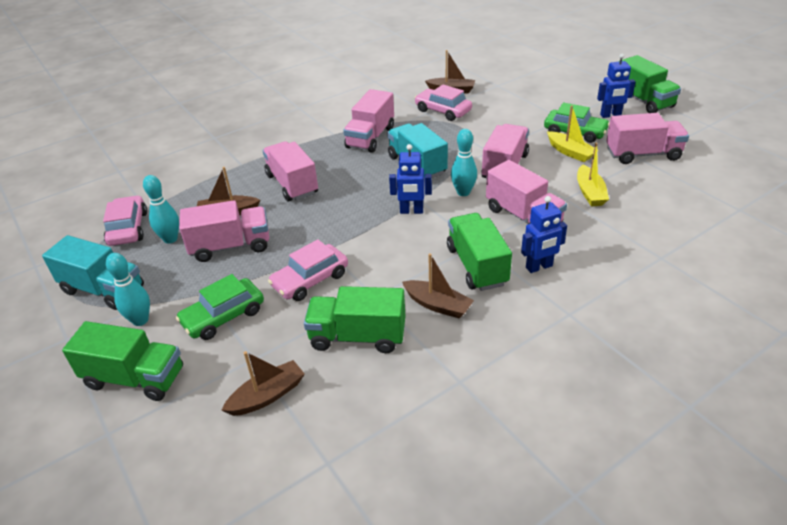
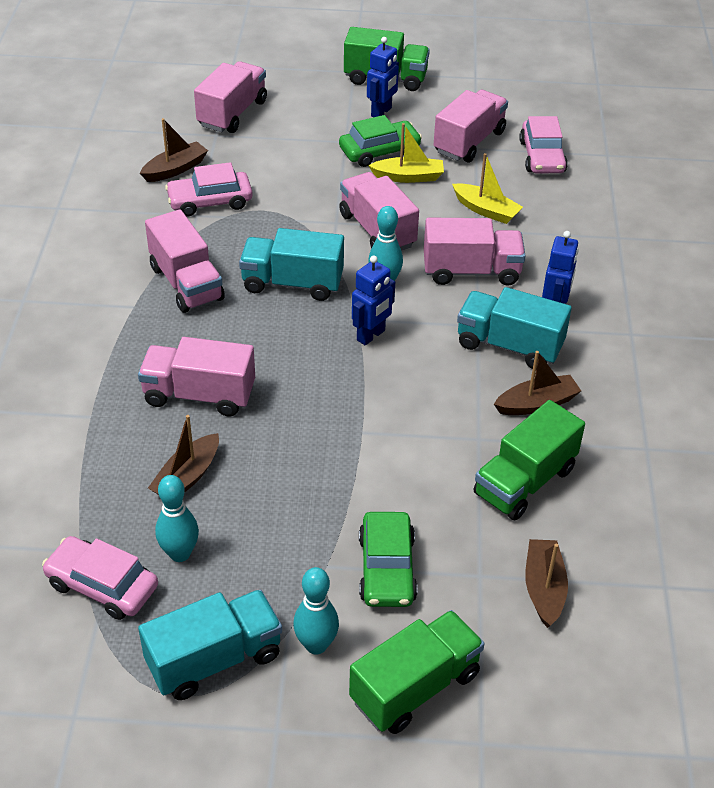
camera: 55 degrees left, 5 degrees up
(231, 246) = (263, 506): pink truck -> pink truck (232, 113)
(310, 280) = (400, 471): pink car -> pink car (542, 157)
(477, 266) = (509, 345): green truck -> turquoise truck

